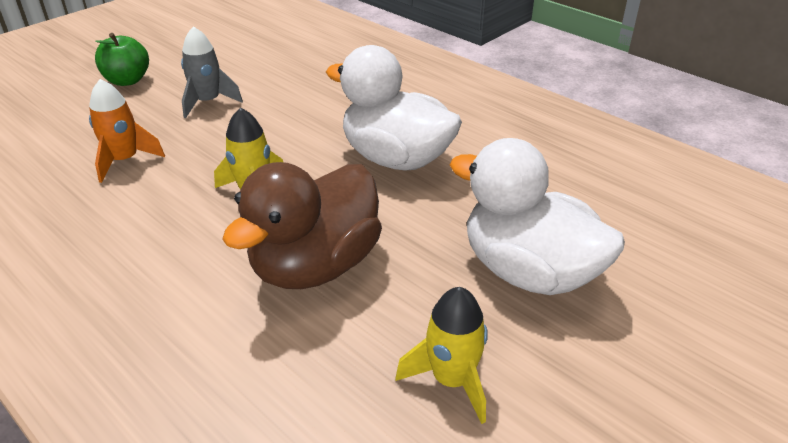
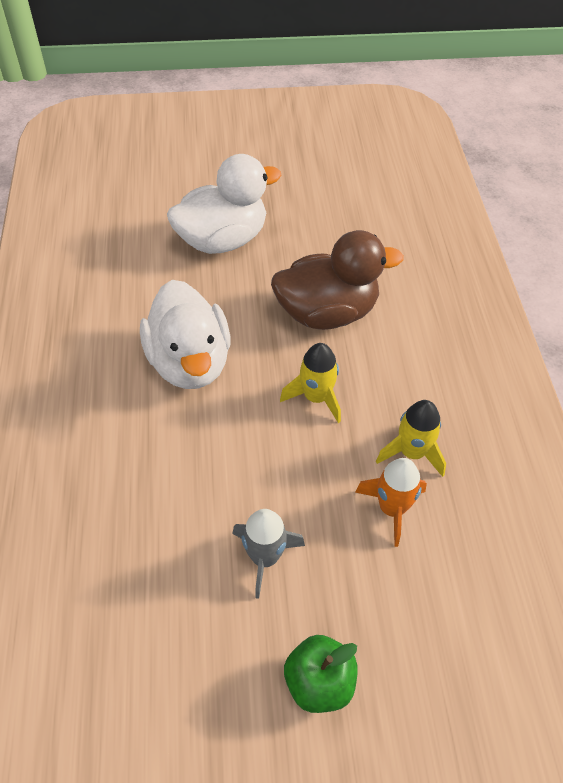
camera: 140 degrees left, 15 degrees up
(451, 380) = (321, 222): yellow rocket -> yellow rocket (412, 452)
(528, 272) = (222, 240): white duck -> white duck turned 105 degrees counterclockwise

